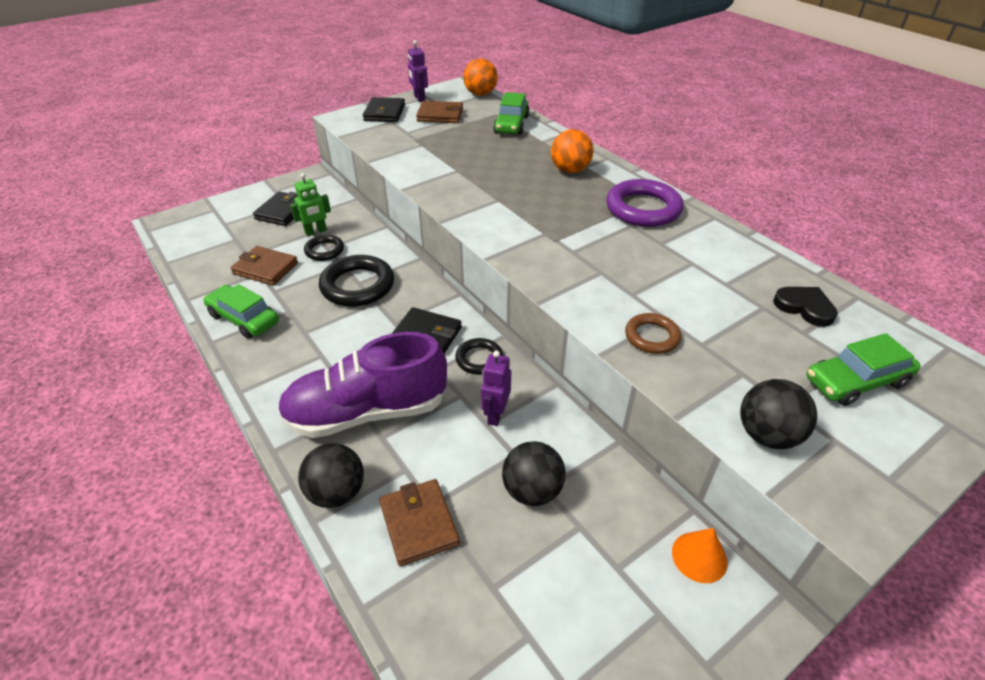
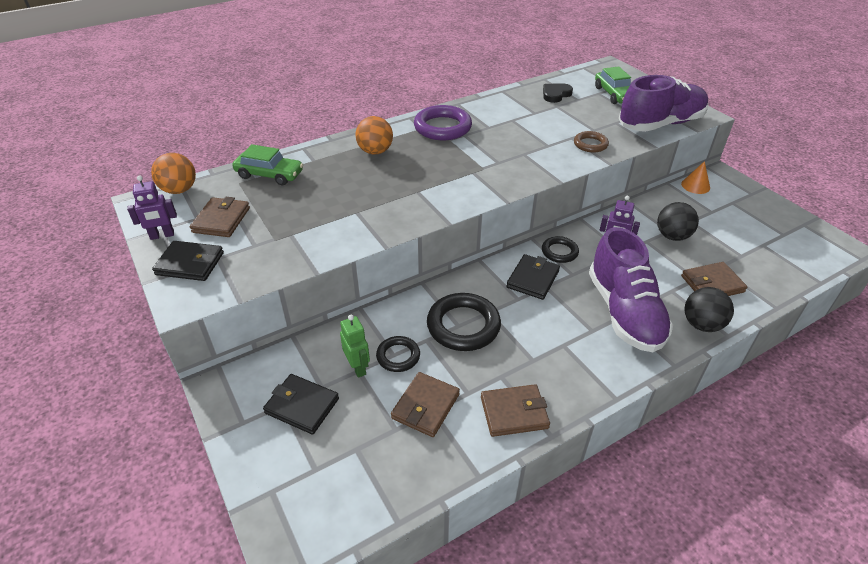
camera: 85 degrees left, 0 degrees up
(244, 319) = (514, 412): green car -> brown wallet
(767, 435) = (660, 124): black ball -> purple shoe

